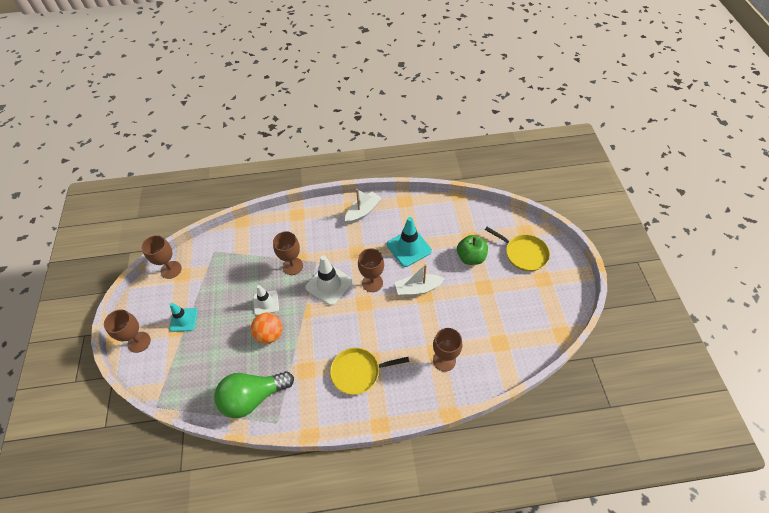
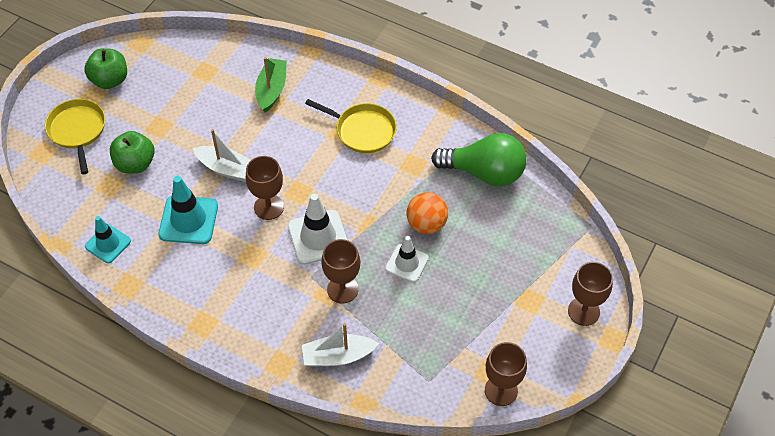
camera: 145 degrees left, 0 degrees up
(183, 320) = (517, 305): turquoise traffic cone -> turquoise traffic cone (108, 244)
(363, 211) = (194, 307): white boat -> white boat (338, 356)
(444, 360) = (271, 90): brown goblet -> green boat
(546, 295) = (110, 80): none -> green apple

